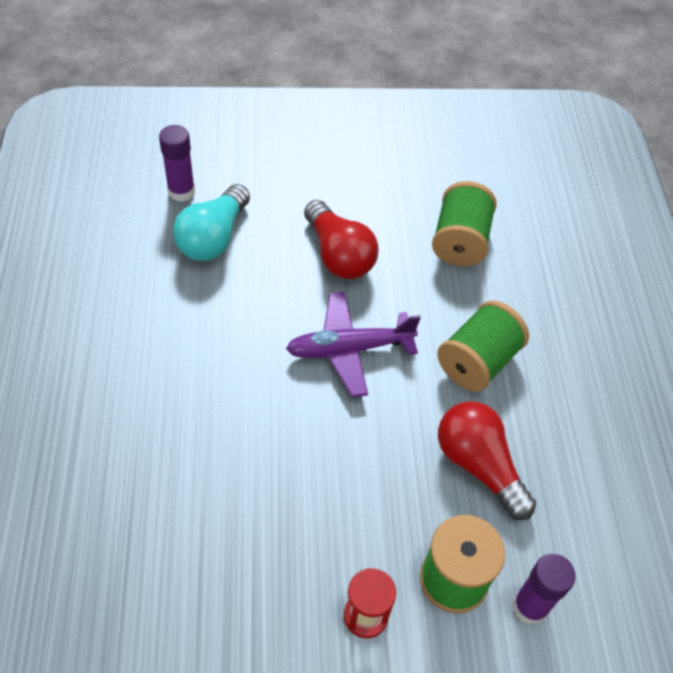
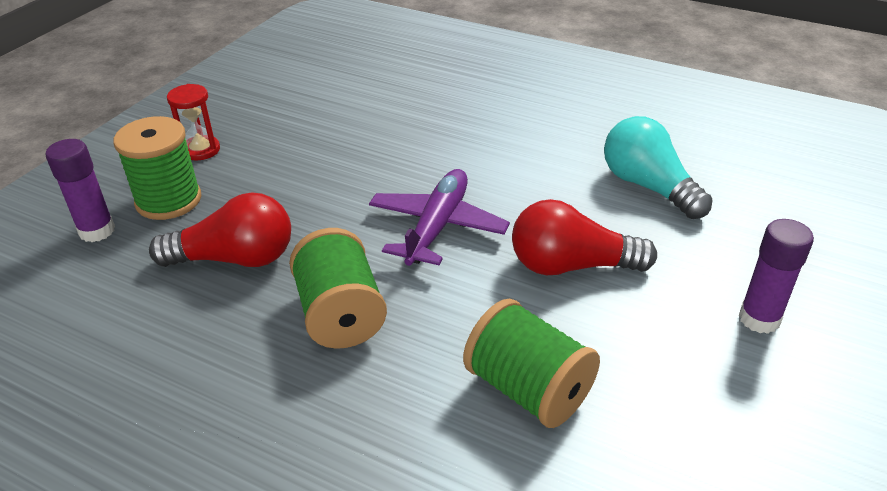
camera: 125 degrees right, 15 degrees down
(181, 191) = (732, 184): purple glue stick -> purple glue stick (759, 319)

